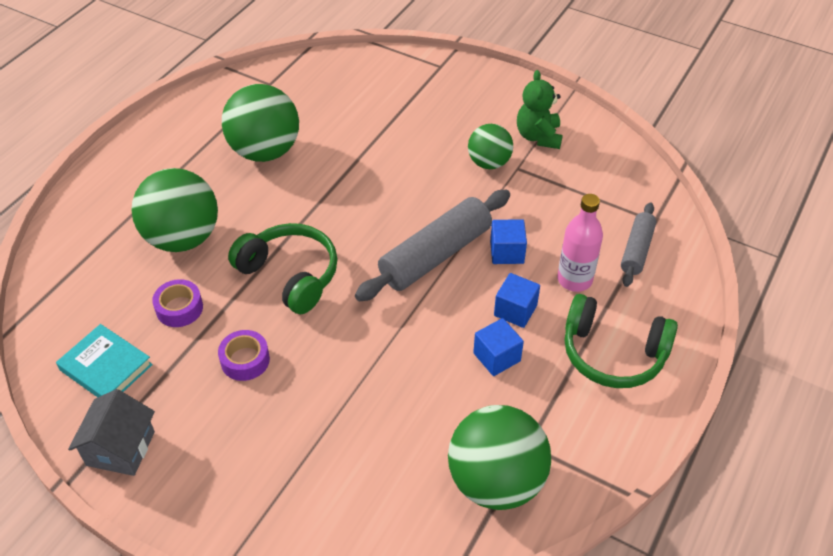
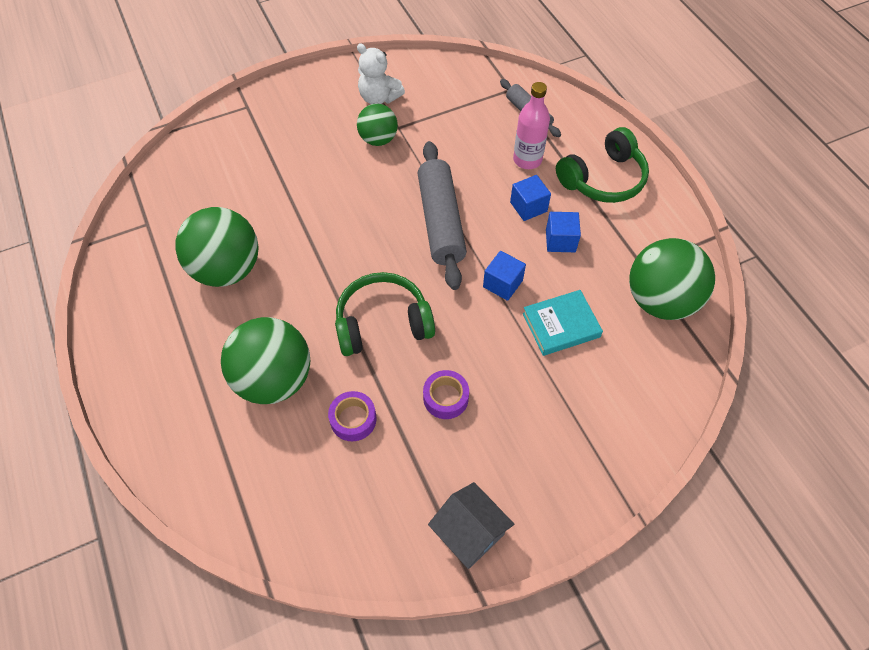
camera: 55 degrees left, 10 degrees up
(106, 367) = (374, 507): turquoise book -> turquoise book (561, 325)
(507, 252) = (472, 180): blue cube -> blue cube (502, 284)
(538, 136) = (379, 98): green teddy bear -> white teddy bear

